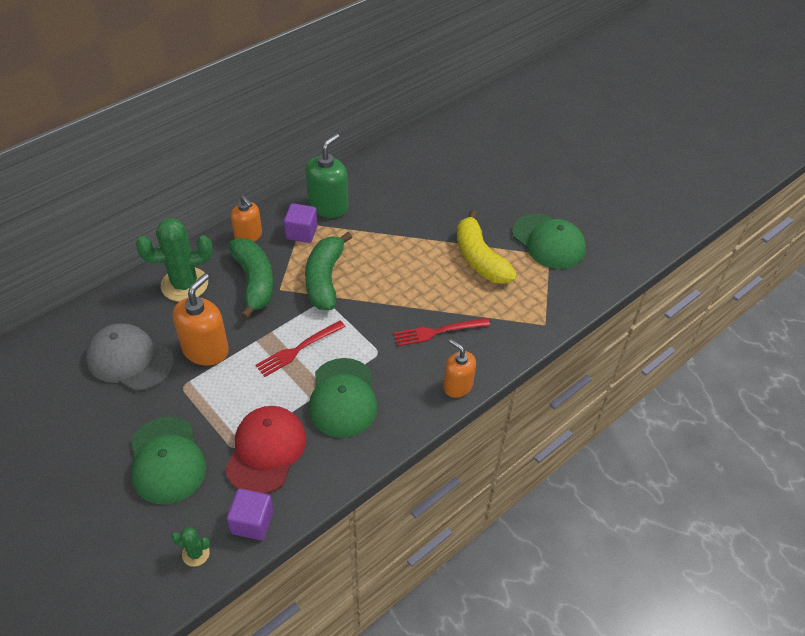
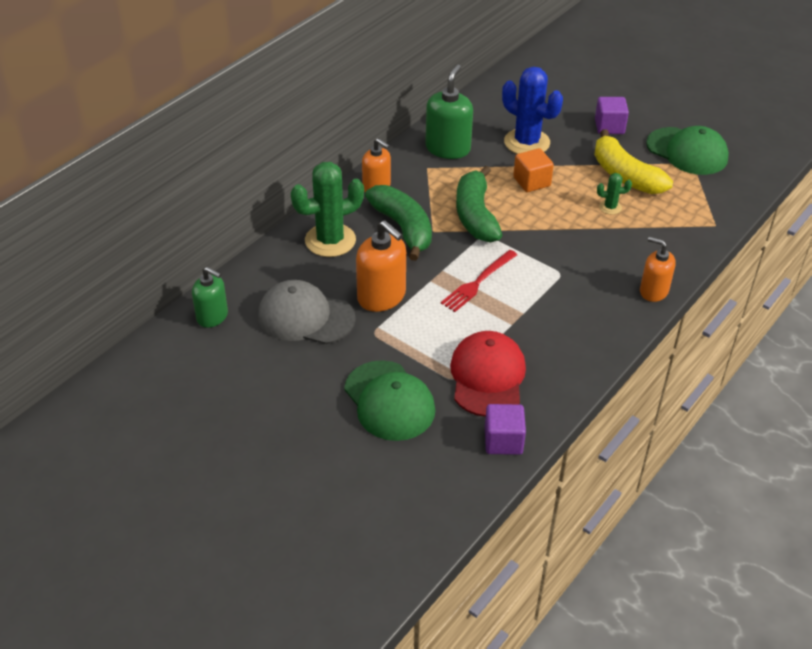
camera: 10 degrees left, 5 degrees down
(49, 345) = (212, 316): none -> green soap dispenser
(196, 554) = (459, 477): green cactus -> green cactus (610, 207)
(206, 350) = (381, 296): orange soap dispenser -> orange soap dispenser turned 120 degrees clockwise
(301, 232) = (431, 176): purple cube -> purple cube (609, 127)
(343, 398) = (543, 318): green cap -> none
(390, 252) = (531, 182): none -> orange cube
(402, 210) = (527, 142): none -> blue cactus
(438, 332) = (612, 246): red fork -> none

